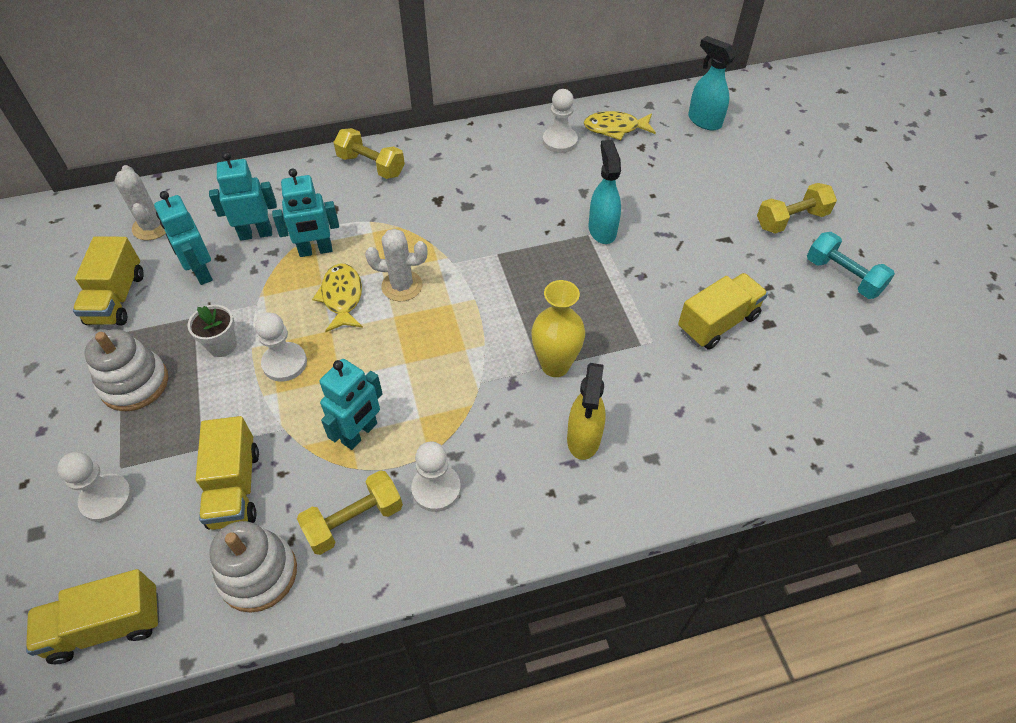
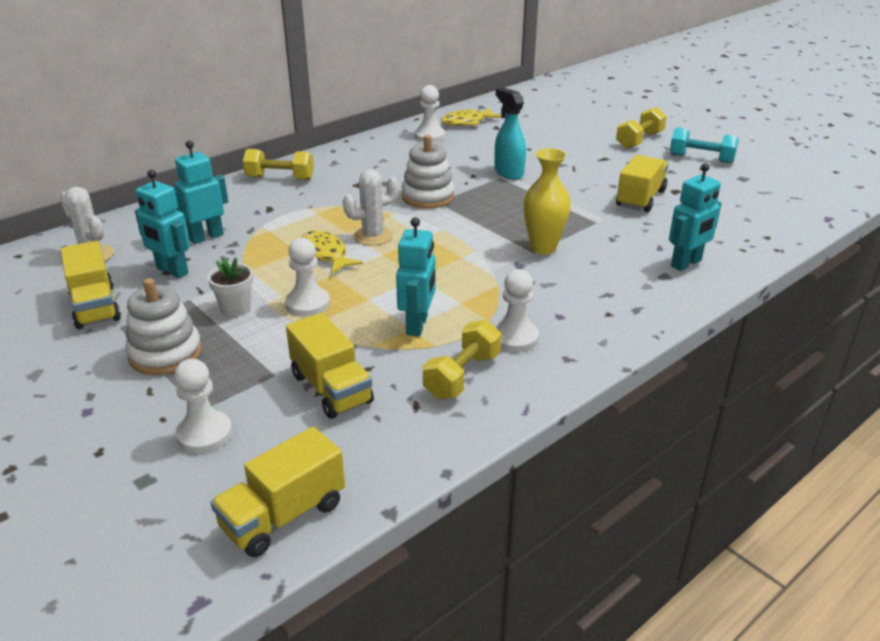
camera: 25 degrees left, 20 degrees down
(258, 574) = (405, 433): white stacking toy -> white stacking toy (428, 197)
(315, 251) = (274, 234): turquoise robot -> turquoise robot (686, 263)
(583, 439) = (604, 279): yellow spray bottle -> none
(704, 121) = (529, 107): turquoise spray bottle -> none

